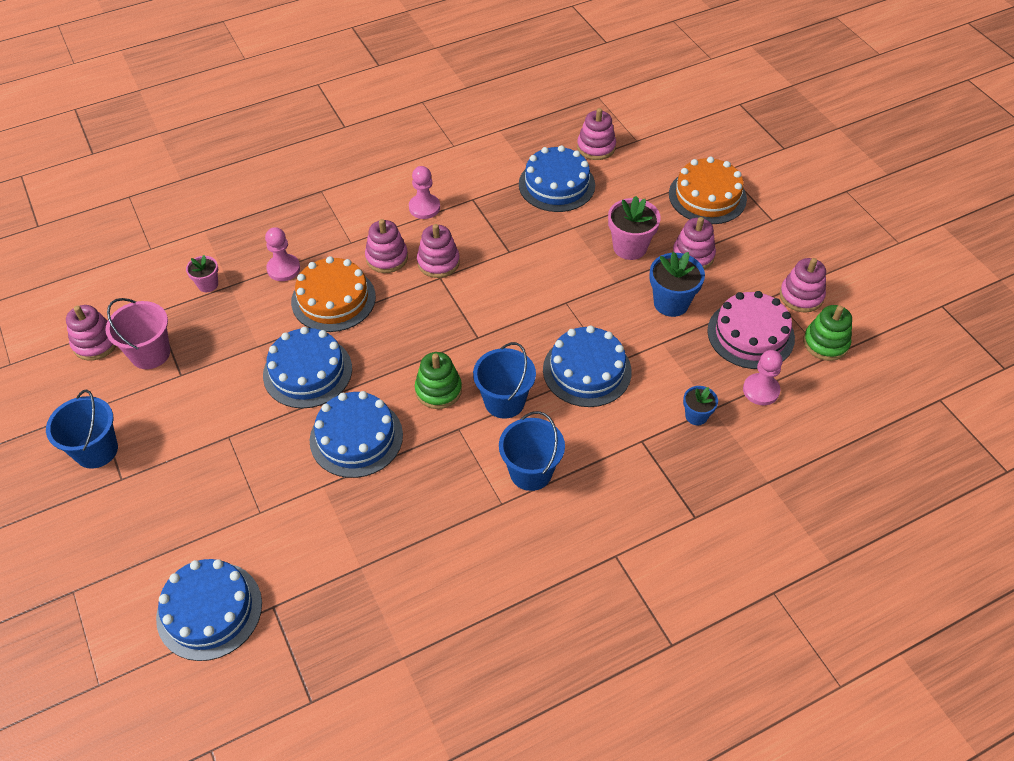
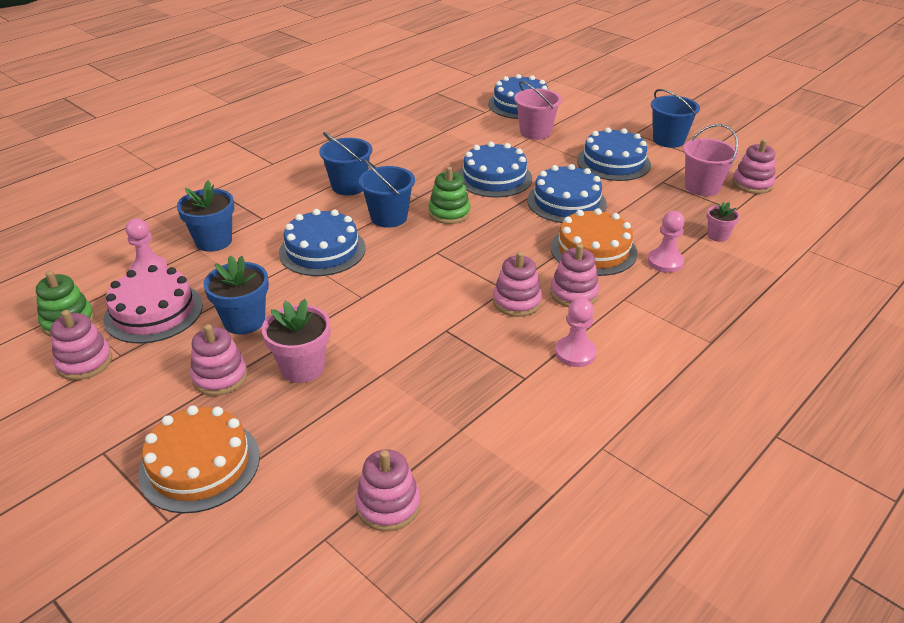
camera: 160 degrees right, 15 degrees down
(242, 523) = (535, 132): none -> pink bucket
(556, 184) = (424, 426): blue cake -> blue cake (613, 162)
(696, 416) = (214, 241): blue flower pot -> blue flower pot, size x1.71

